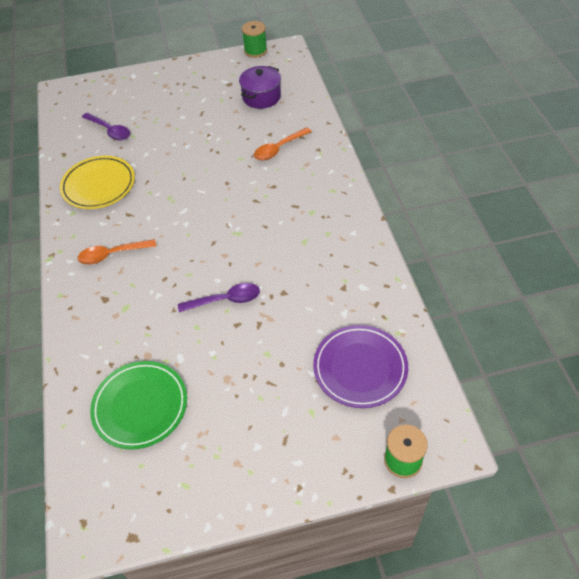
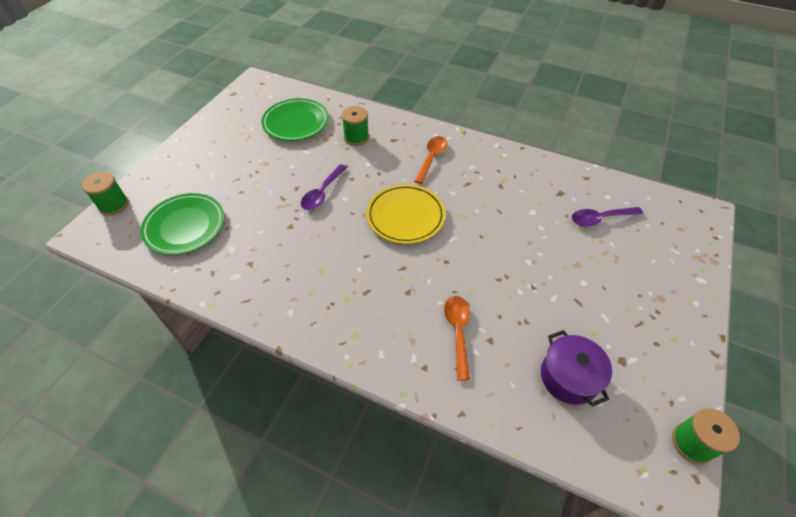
camera: 125 degrees right, 0 degrees up
(99, 185) = (521, 181): yellow plate -> yellow plate (405, 216)
(124, 331) = (356, 137): none -> green spool
(360, 368) = (185, 226): purple plate -> green plate

